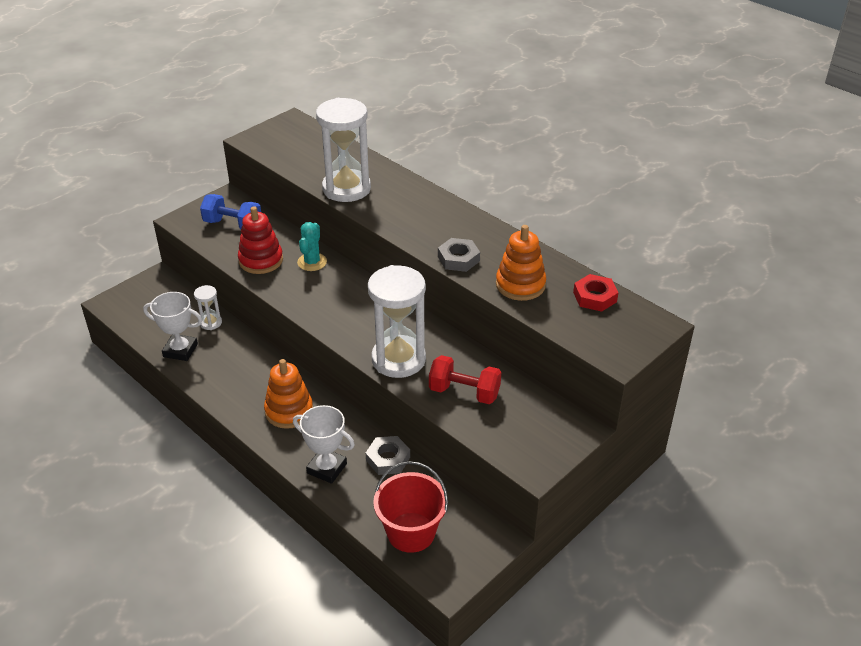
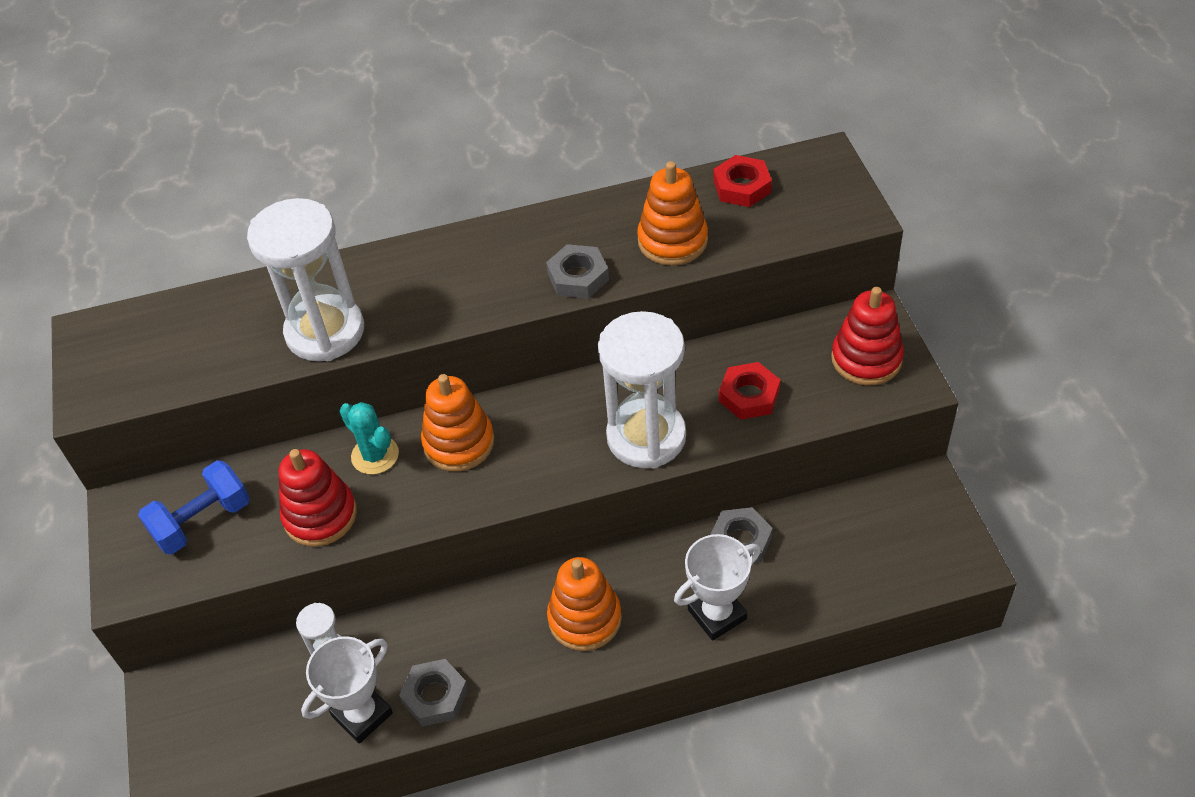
camera: 55 degrees left, 10 degrees up
(205, 372) = (435, 696): none -> grey nut
(341, 288) = (459, 443): none -> orange stacking toy
(411, 532) = (872, 566): red bucket -> none
(464, 392) = (749, 395): red dumbbell -> red nut
(539, 437) = (866, 359): none -> red stacking toy

